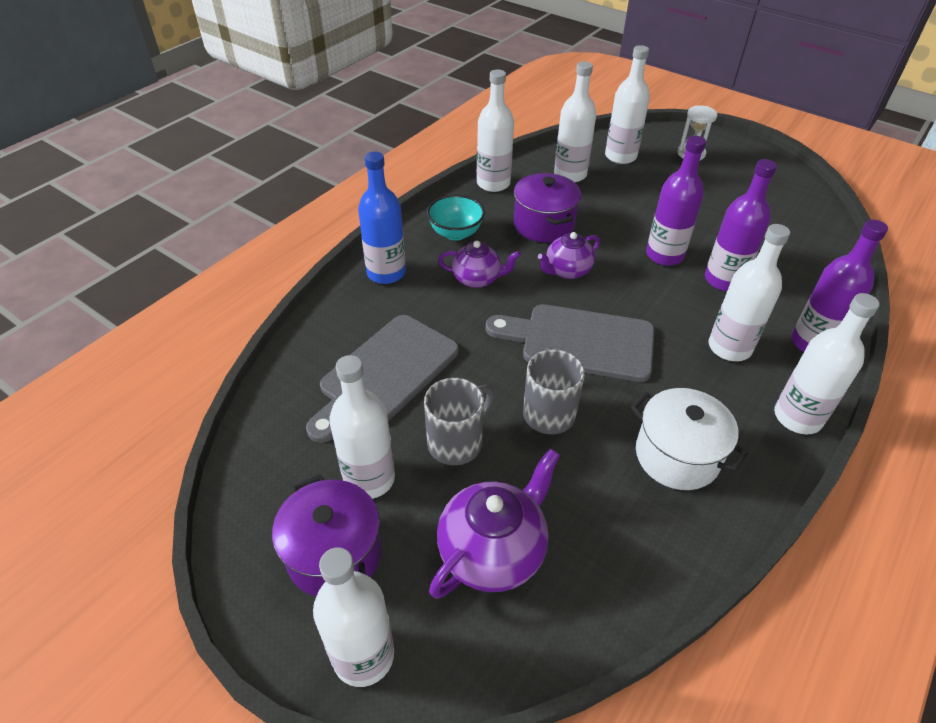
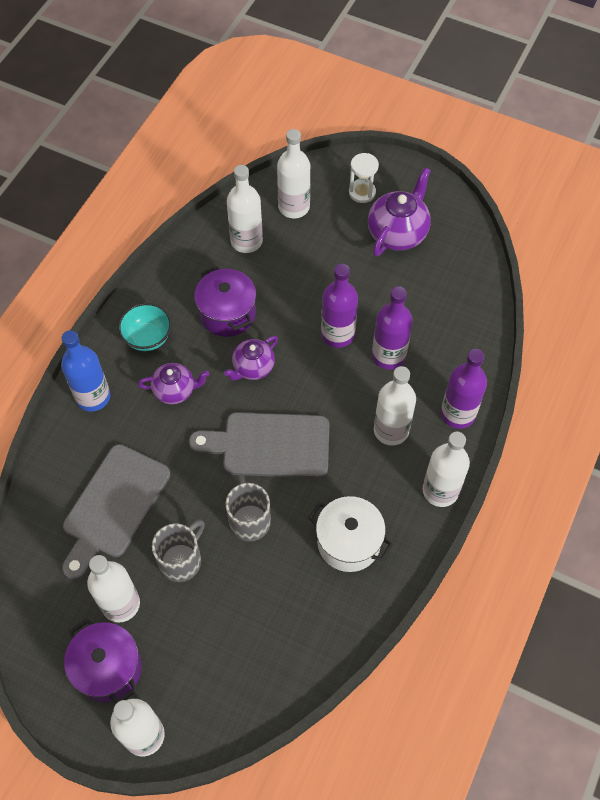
camera: 10 degrees left, 15 degrees up
(493, 183) = (174, 266): white bottle -> none
(493, 551) = (220, 645): purple teapot -> purple teapot (398, 233)

